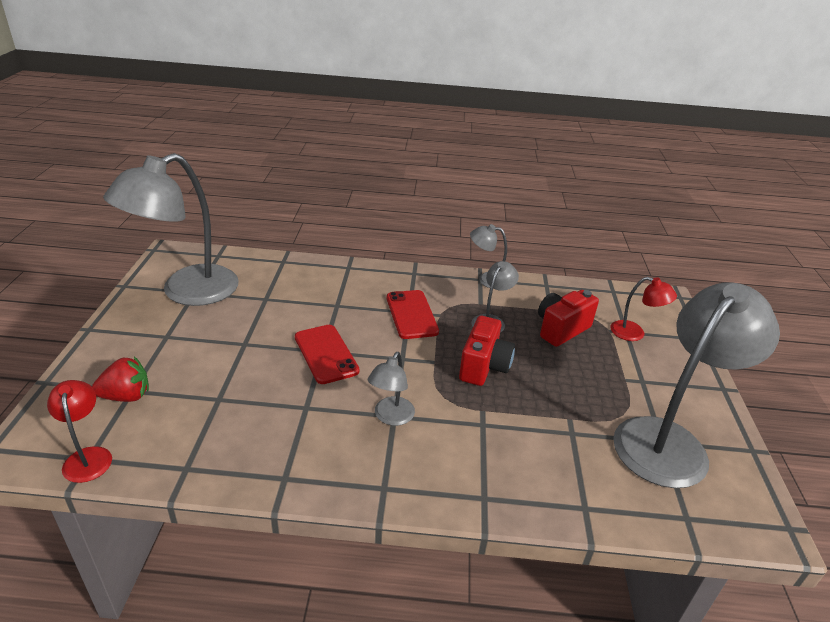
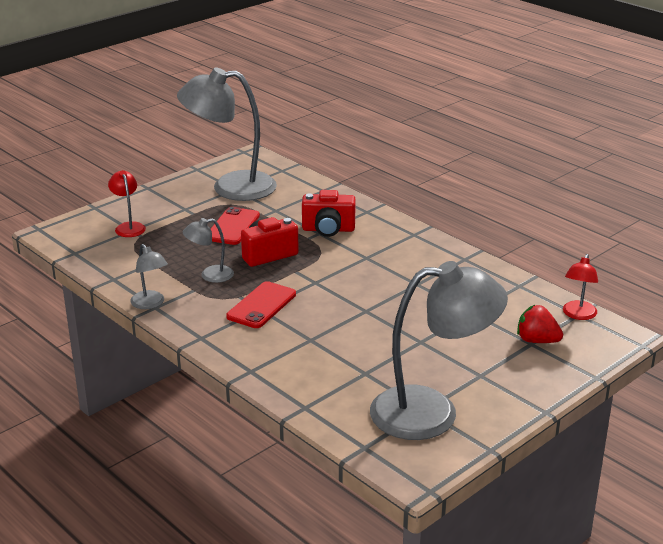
camera: 135 degrees left, 5 degrees down
(326, 354) = (366, 307): red phone -> red phone (233, 227)
(390, 417) = (369, 257): grey lamp -> none
(561, 329) = (172, 250): red camera -> red camera (328, 229)

